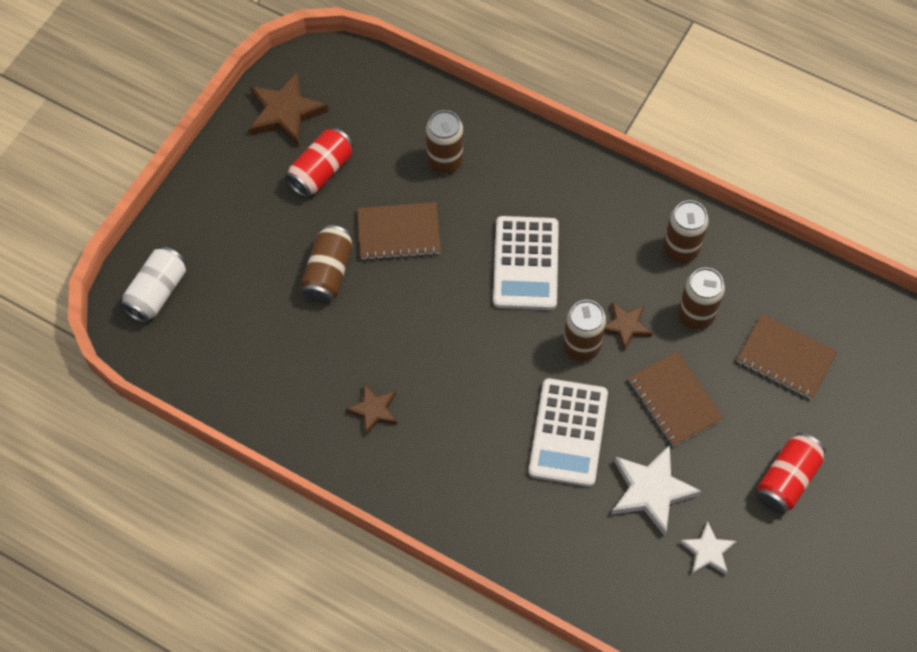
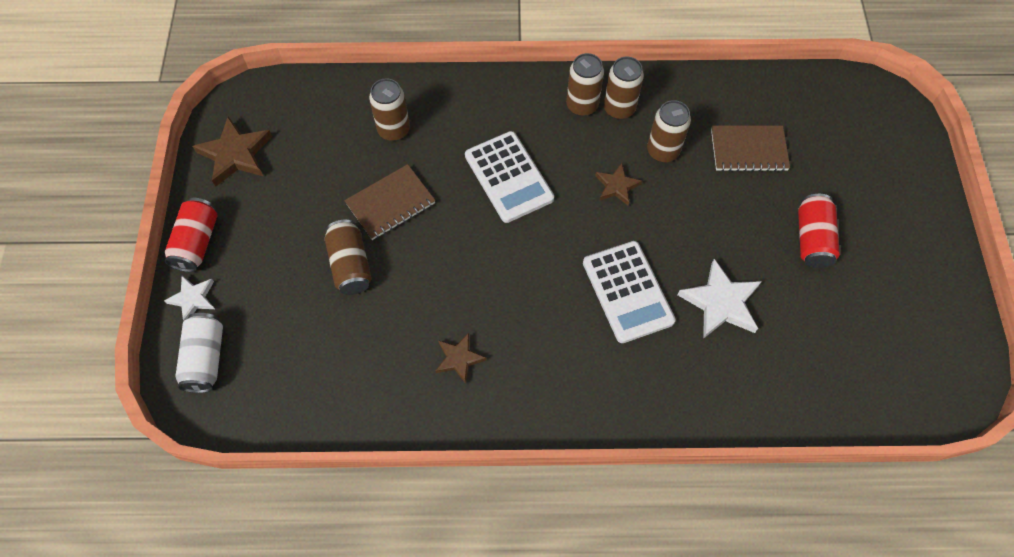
camera: 30 degrees left, 0 degrees up
(321, 171) = (294, 186): red can -> red can (197, 242)
(581, 346) = (593, 219): brown can -> brown can (582, 105)
(674, 400) = (690, 223): brown notebook -> none
(707, 551) = (794, 326): white star -> white star (193, 299)

